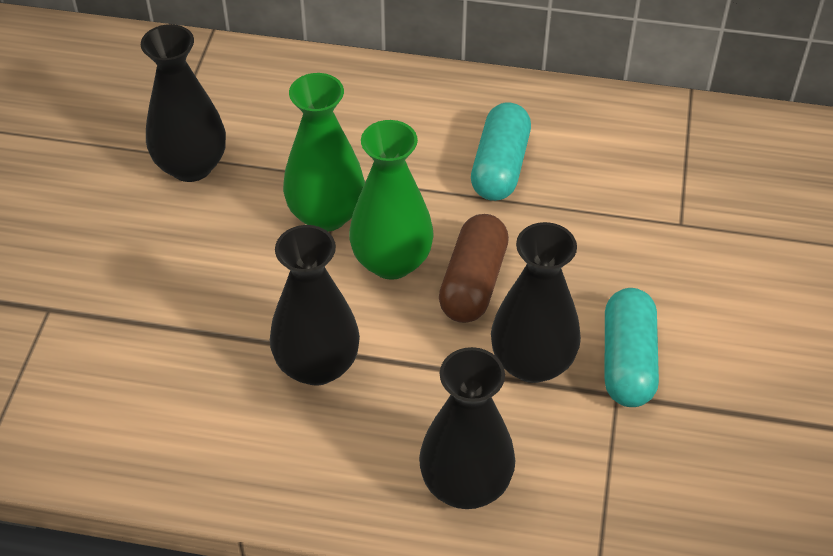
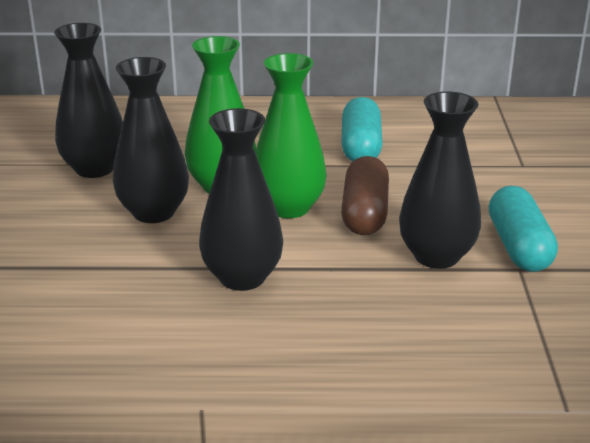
camera: 10 degrees left, 20 degrees down
(465, 484) = (409, 341): black vase -> black vase (154, 212)

